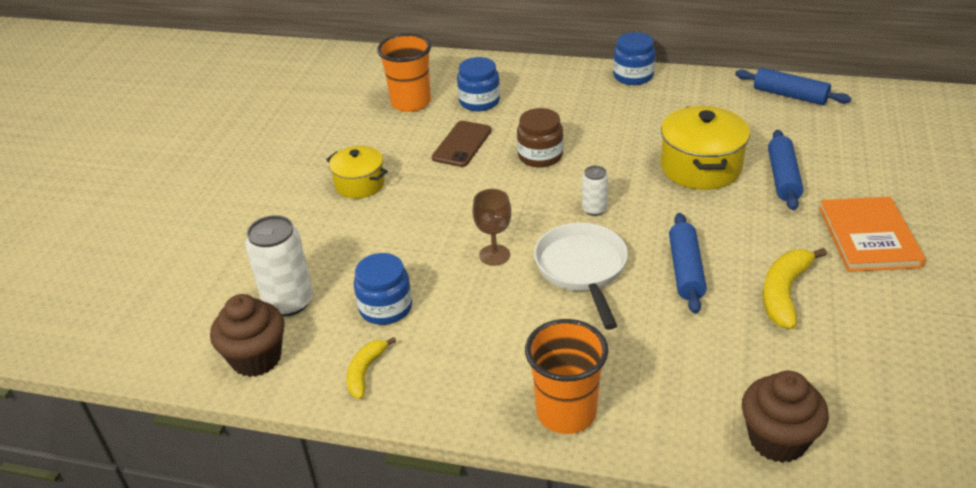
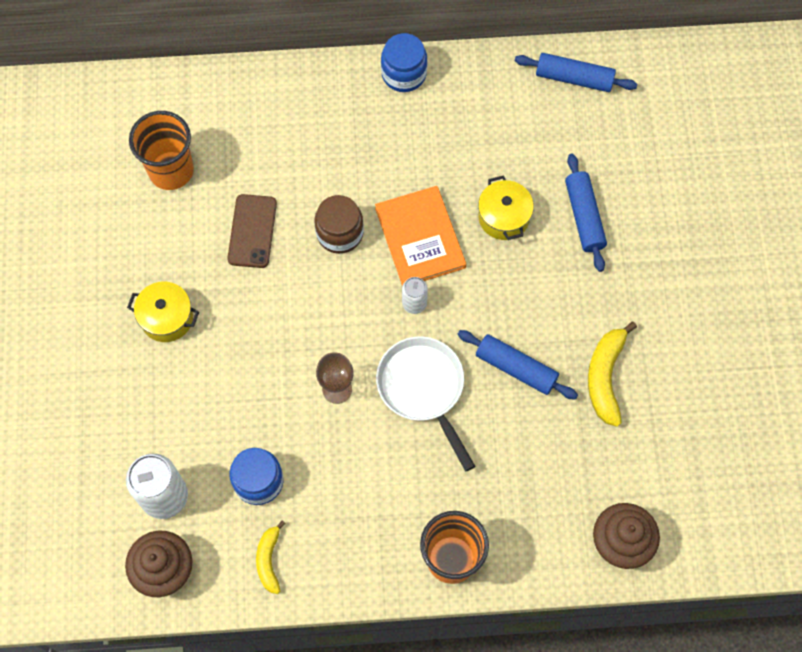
camera: 20 degrees left, 30 degrees up
(479, 101) = (247, 153): blue jar -> none
(685, 270) = (516, 368): blue rolling pin -> blue rolling pin turned 45 degrees counterclockwise
(701, 167) = (503, 217): yellow pot -> yellow pot, size x0.63
(868, 237) = (669, 286): orange book -> orange book (420, 238)

